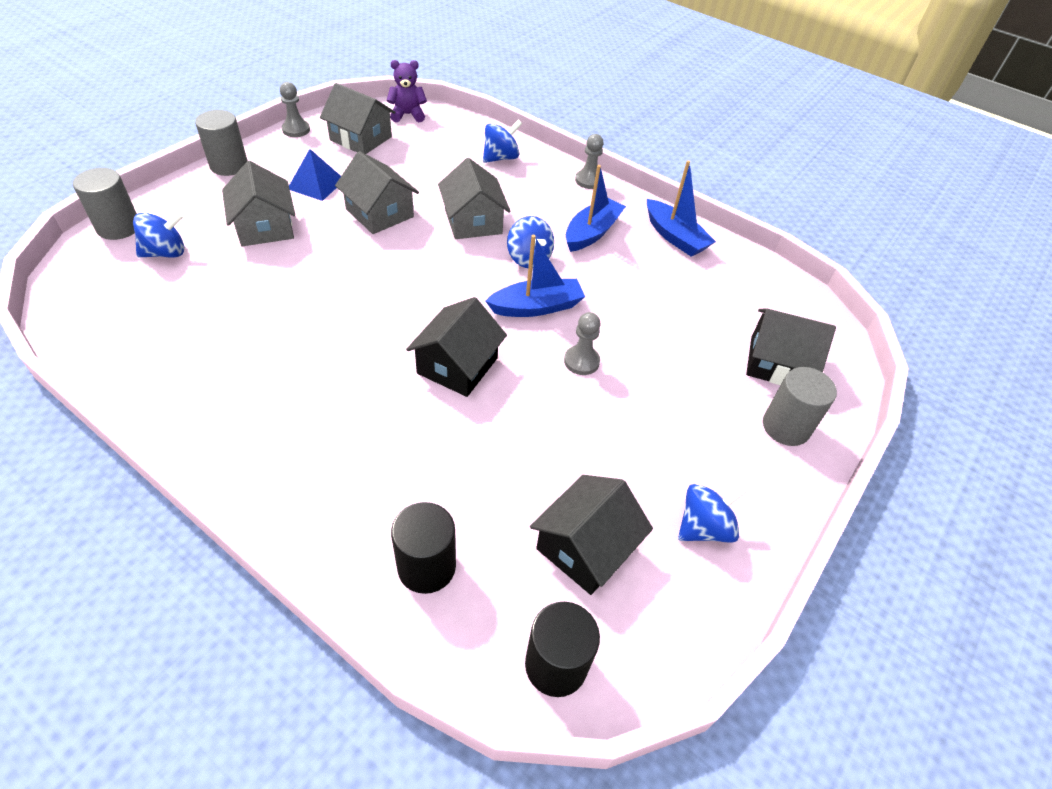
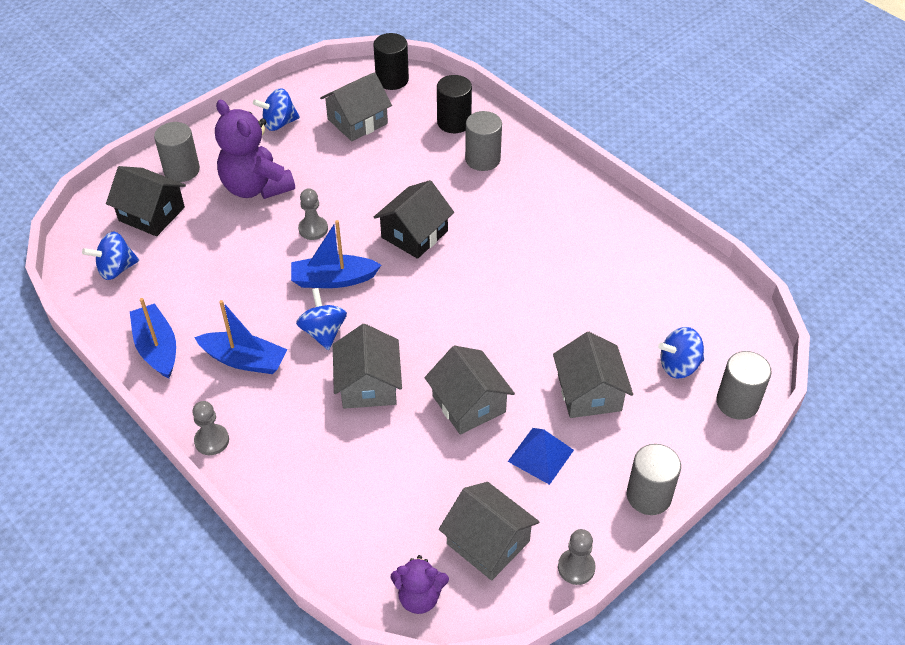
camera: 165 degrees left, 0 degrees up
(375, 493) = (482, 159): none -> grey cylinder
(501, 158) = (308, 491): blue spinning top -> blue spinning top (116, 269)
(585, 547) = (357, 121): black house -> grey house
(592, 233) = (244, 360): blue boat -> blue boat turned 120 degrees counterclockwise
(678, 411) = (256, 187): none -> purple teddy bear

